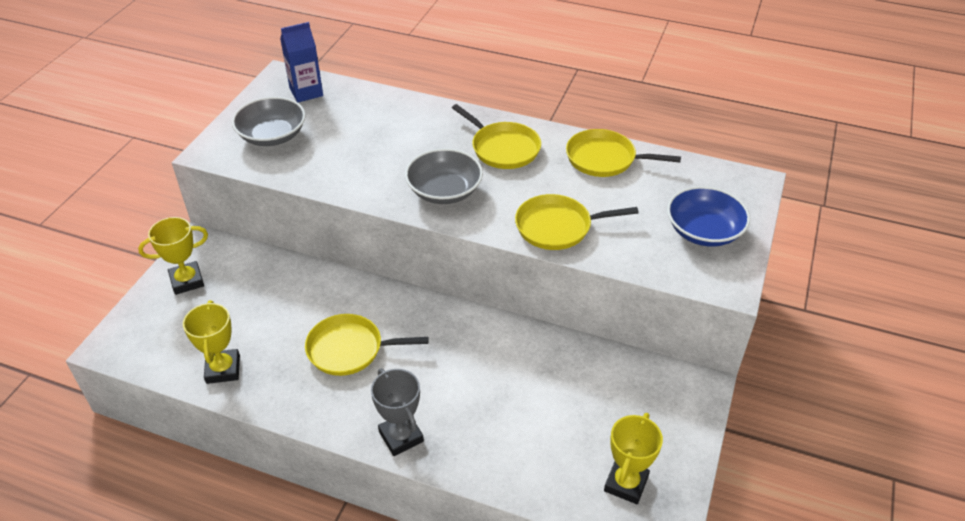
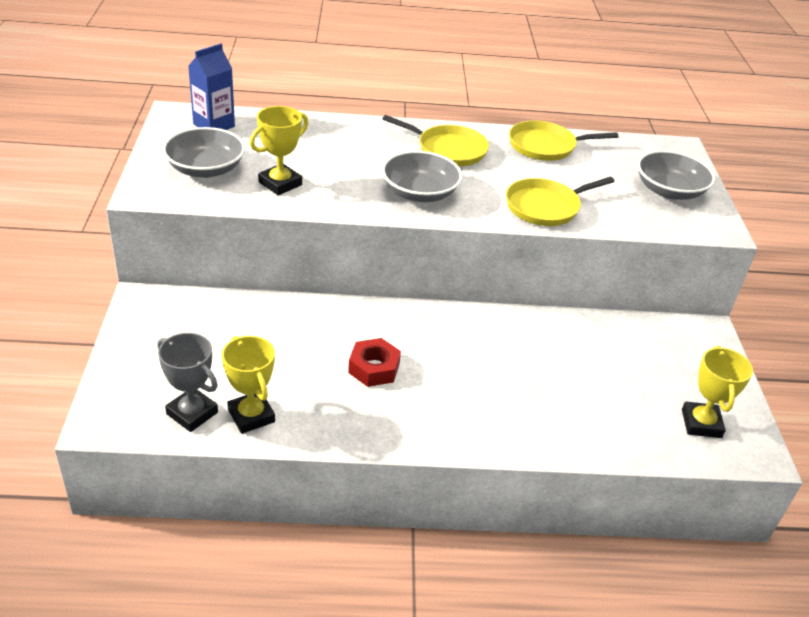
camera: 25 degrees left, 5 degrees down
(187, 281) = (153, 339): yellow trophy -> yellow trophy (280, 183)
(349, 349) = (374, 368): yellow pan -> red nut
(401, 436) = (477, 434): grey trophy -> grey trophy (192, 413)
(703, 231) = (669, 191): blue bowl -> grey bowl

